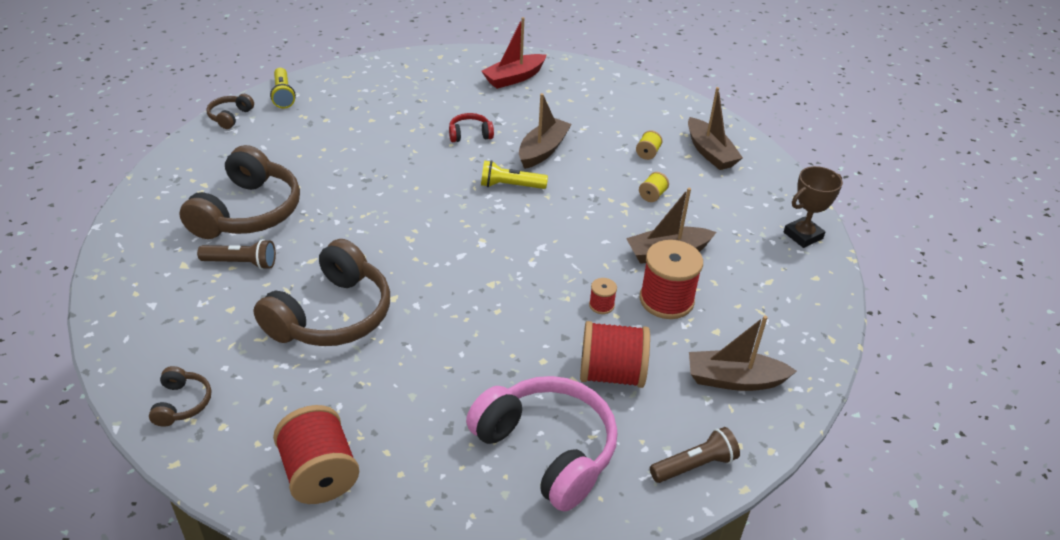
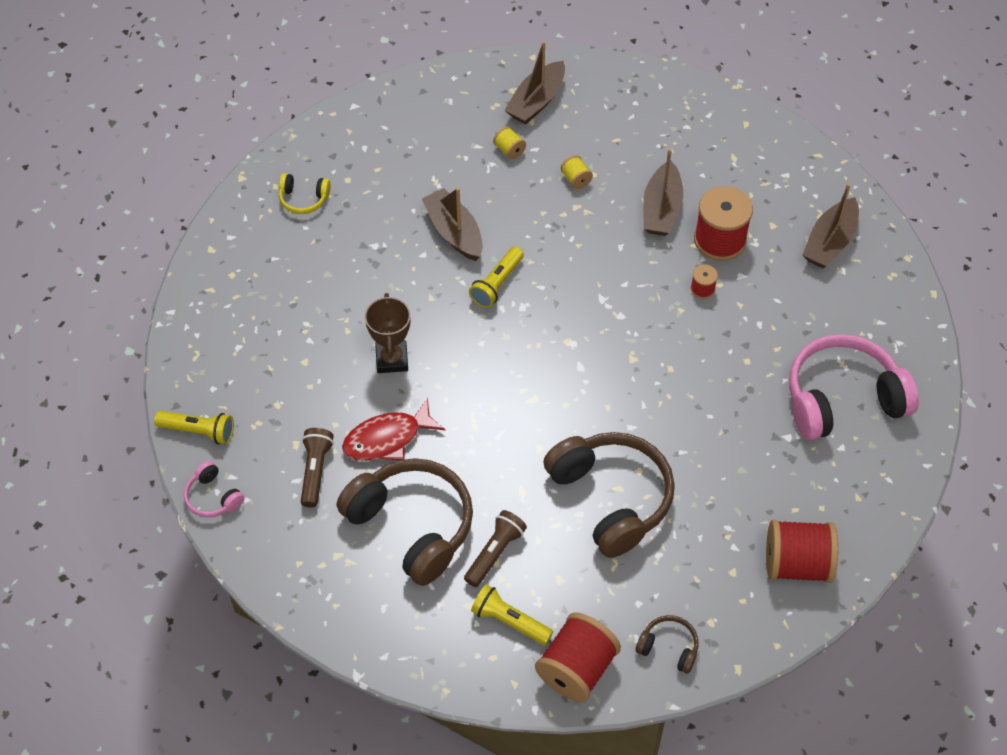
camera: 60 degrees left, 15 degrees up
(175, 292) = (509, 621): none -> yellow flashlight
(230, 117) = (213, 497): brown headphones -> pink headphones
(324, 176) = (387, 439): none -> red fish
(470, 134) = (388, 282): red headphones -> none
(514, 78) = (303, 199): red boat -> yellow headphones
(611, 374) = (785, 320): red spool -> red spool (576, 669)
(694, 465) = (899, 312): brown flashlight -> brown flashlight (315, 471)
(710, 152) = (536, 101): brown boat -> brown boat turned 120 degrees clockwise
(803, 235) = (691, 101): brown trophy -> brown trophy (392, 359)

